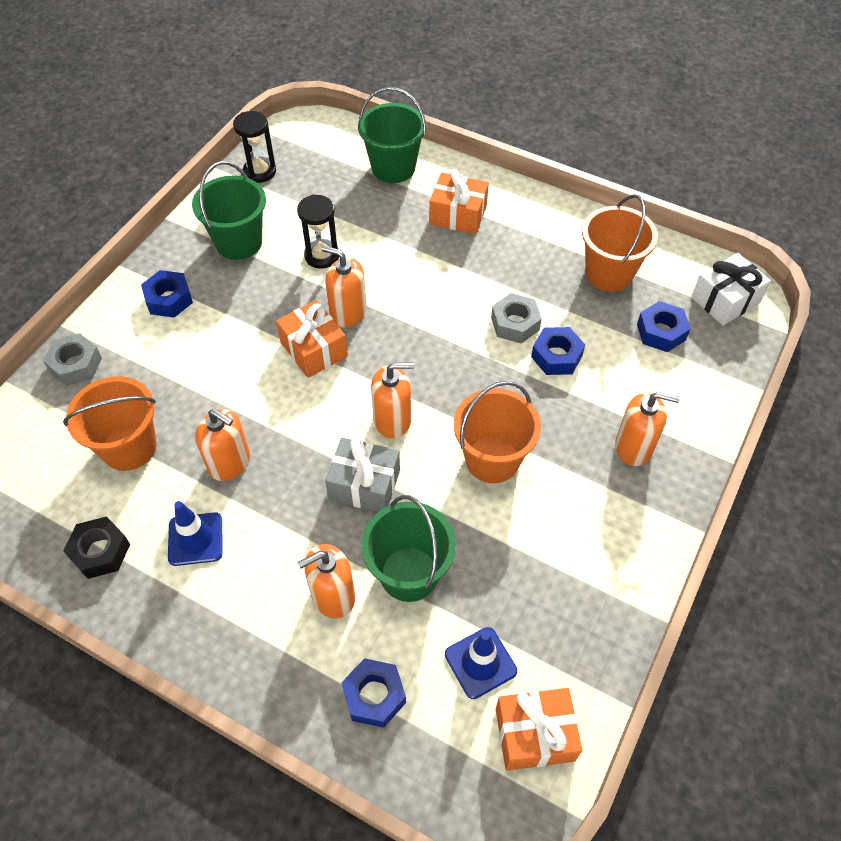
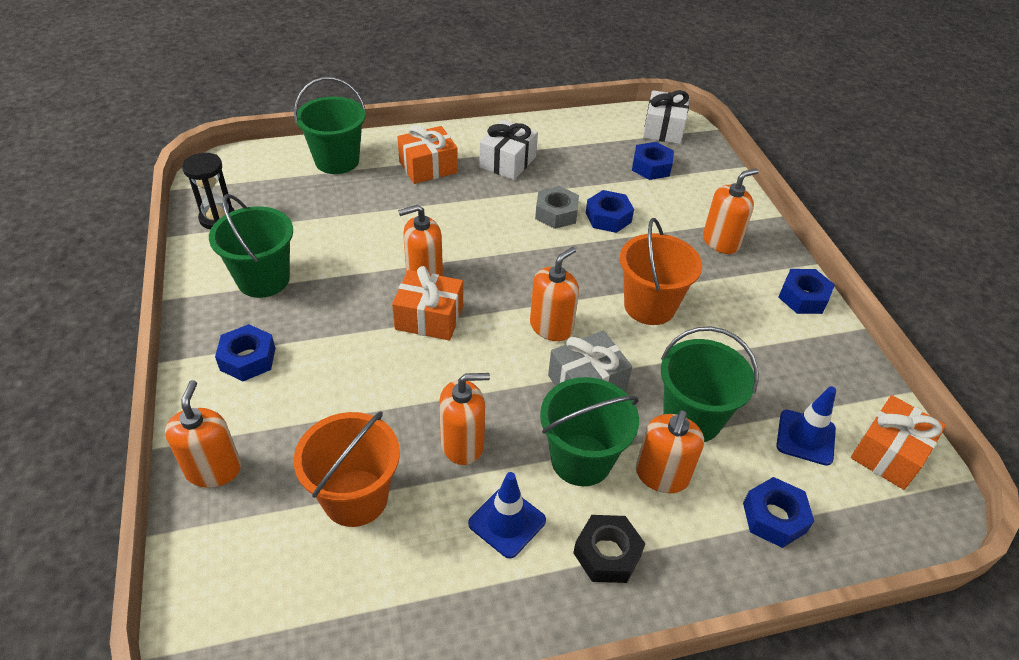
camera: 45 degrees left, 10 degrees down
(76, 364) = (213, 469): grey nut -> orange soap dispenser
(100, 552) = (434, 601): black nut -> black nut (607, 554)
(292, 537) = (581, 460): none -> green bucket
(322, 256) = (352, 249): black hourglass -> none
(531, 249) = (508, 162): none -> white gift
(609, 273) = (577, 150): orange bucket -> none
(644, 552) = (803, 297): none -> blue nut

